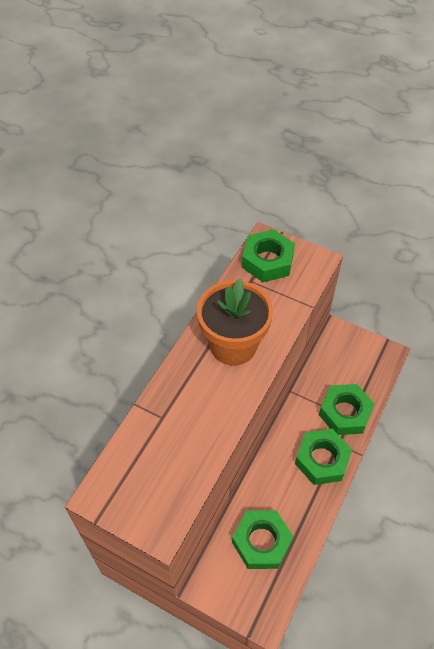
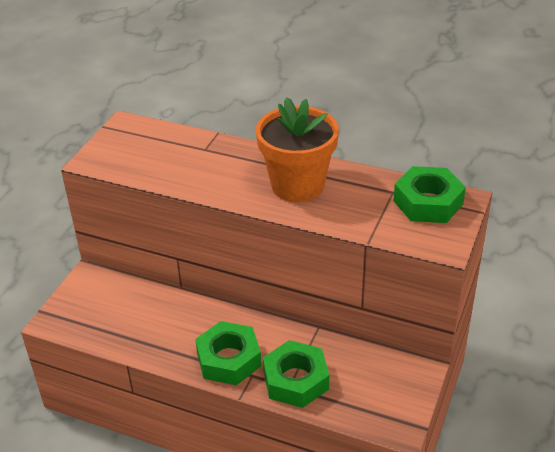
camera: 85 degrees right, 15 degrees down
(261, 542) = (131, 313): green nut -> none

